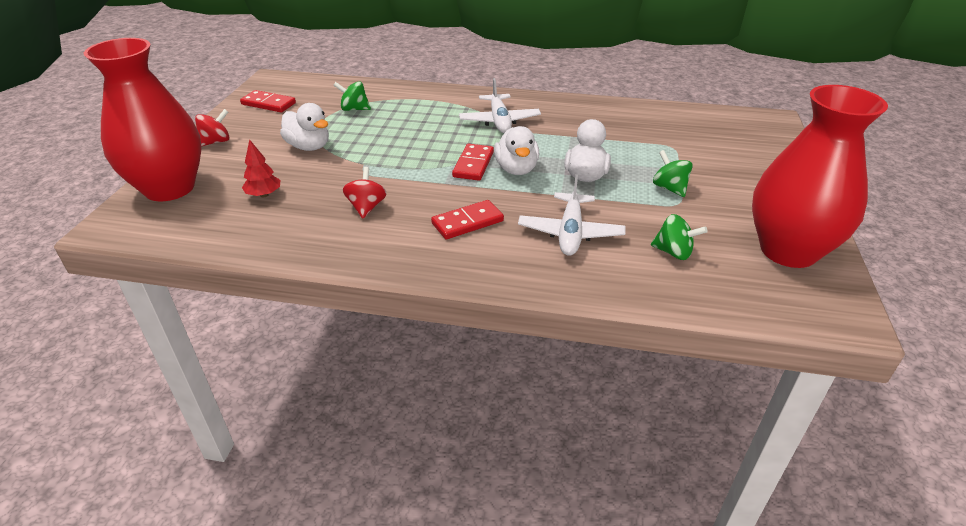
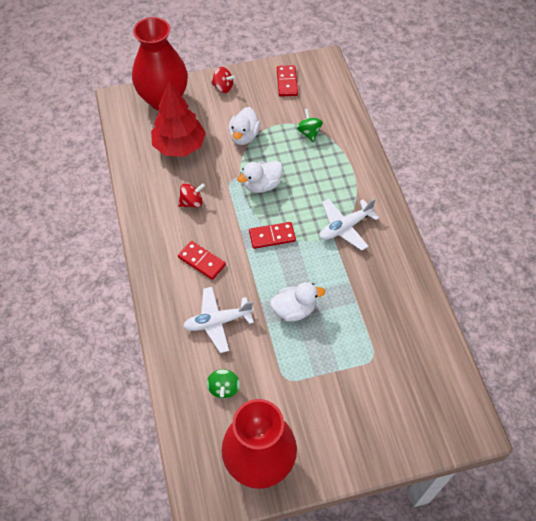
camera: 65 degrees right, 20 degrees up
(264, 195) = (179, 146): red tree -> red tree, size x2.22
(516, 169) = (279, 264): white duck -> white duck (262, 185)
(669, 188) = (305, 369): green spinning top -> none

